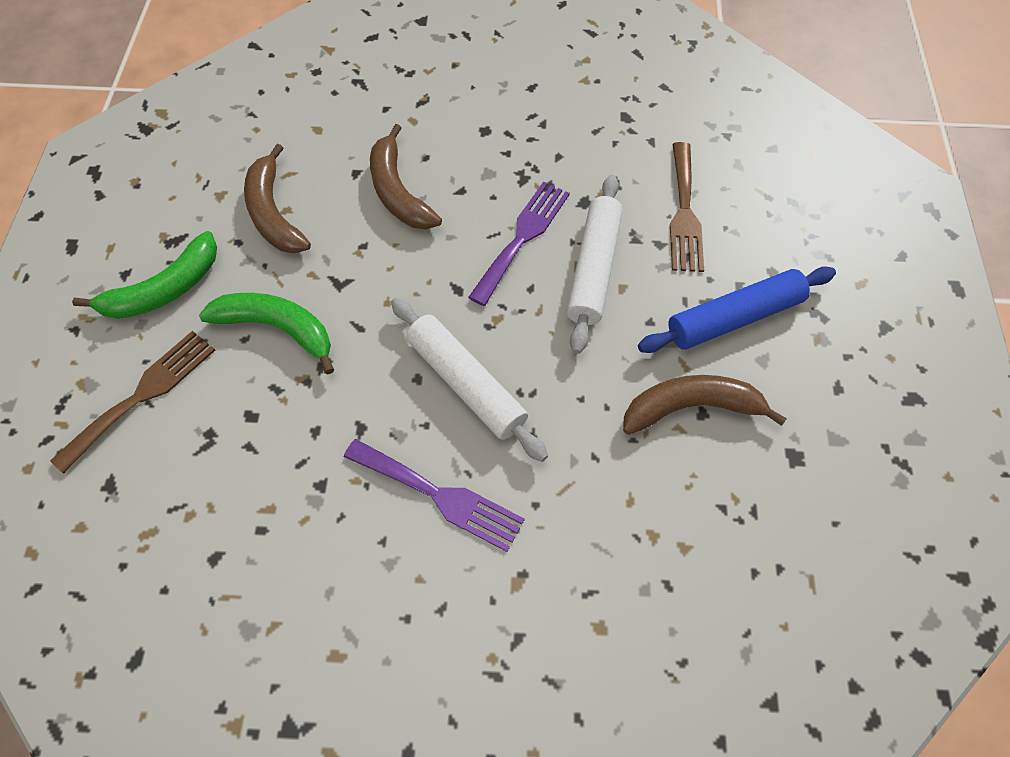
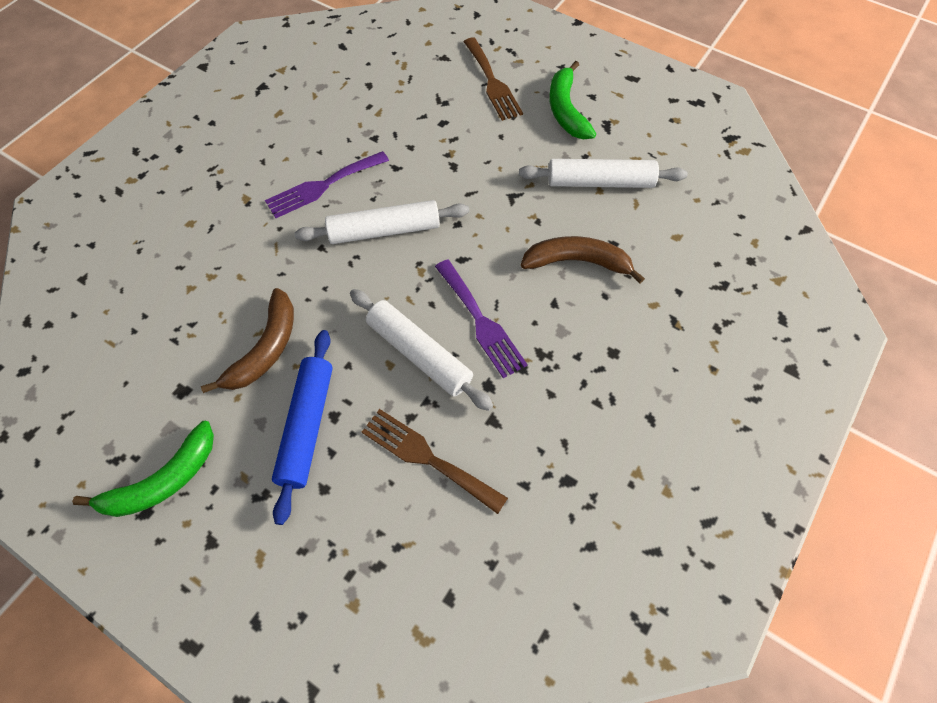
camera: 120 degrees right, 0 degrees up
(274, 213) = (600, 182): brown banana -> white rolling pin
(277, 328) = (497, 153): green banana -> green banana (163, 481)

